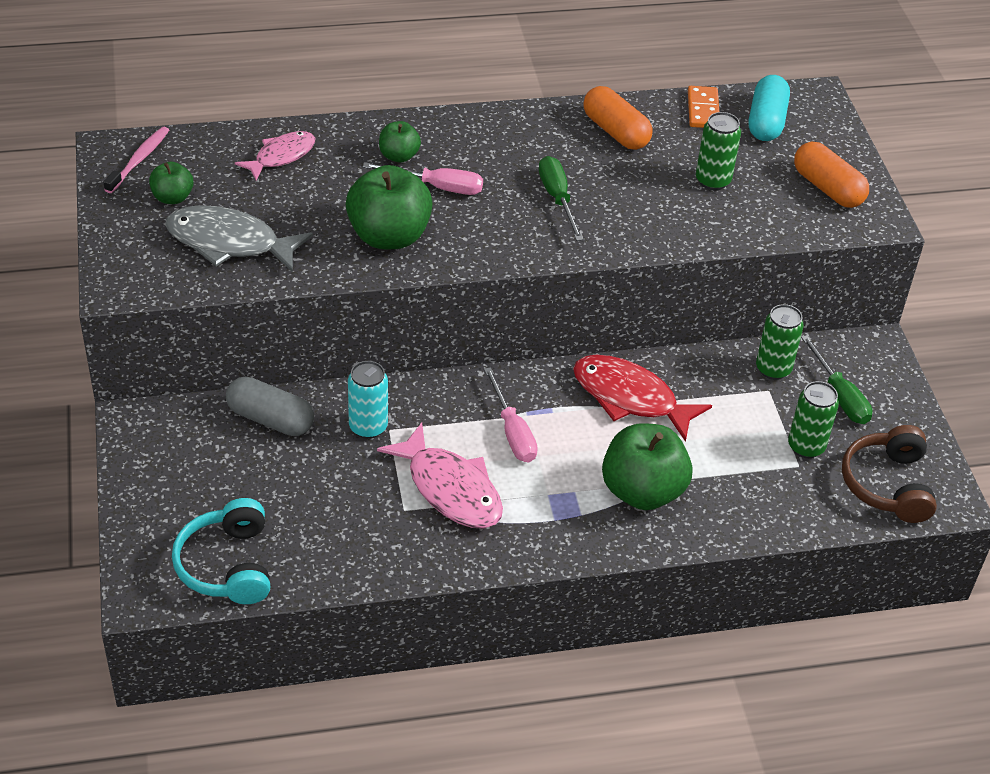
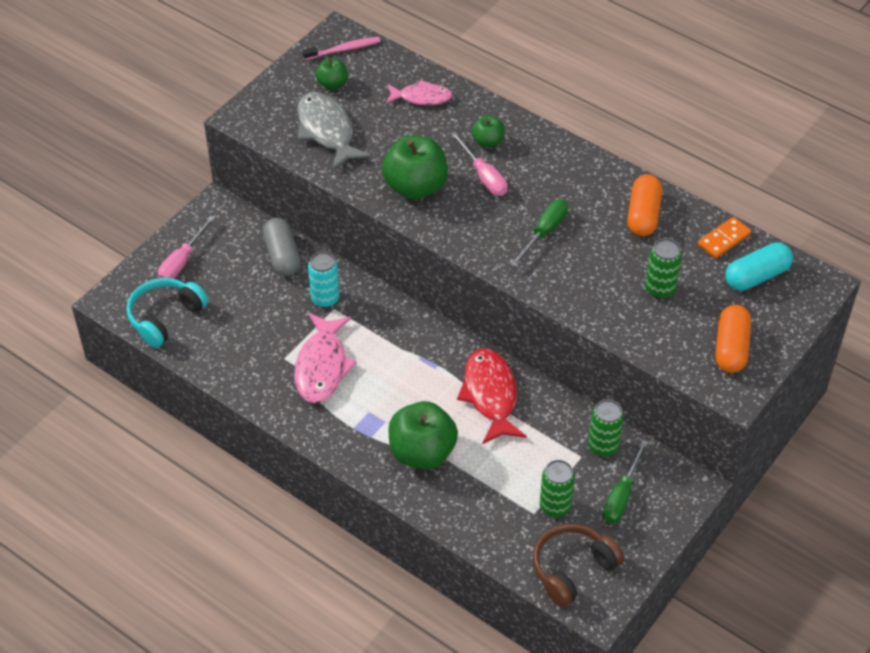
camera: 50 degrees right, 5 degrees up
(512, 432) = (397, 362): pink screwdriver -> pink screwdriver (182, 261)

